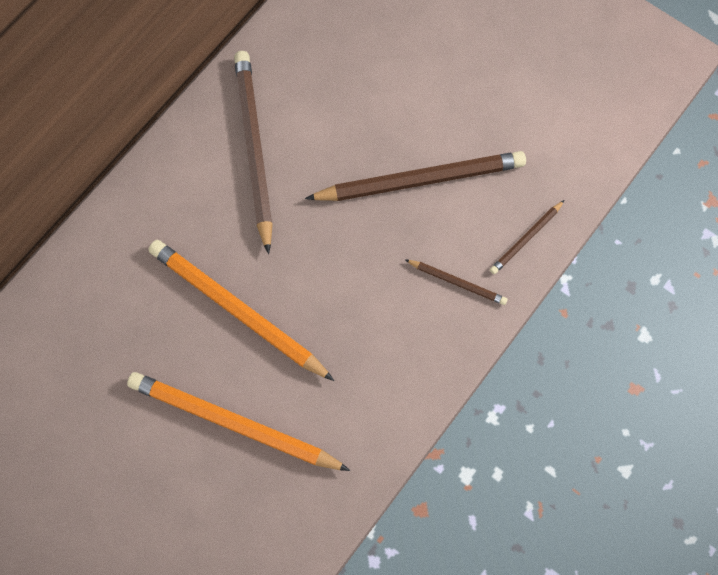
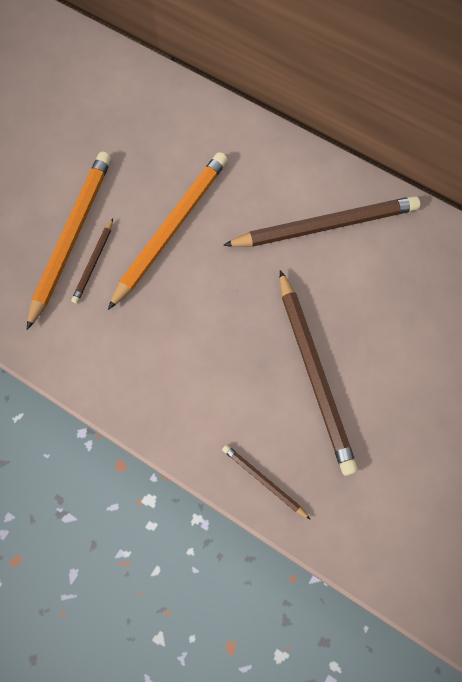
camera: 85 degrees right, 0 degrees up
(457, 283) = (211, 415): brown pencil -> brown pencil (93, 262)

